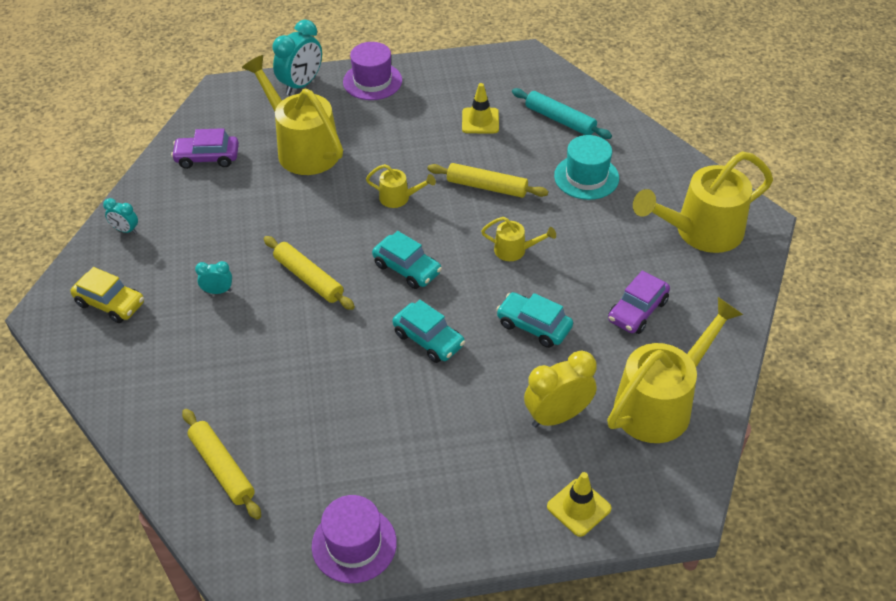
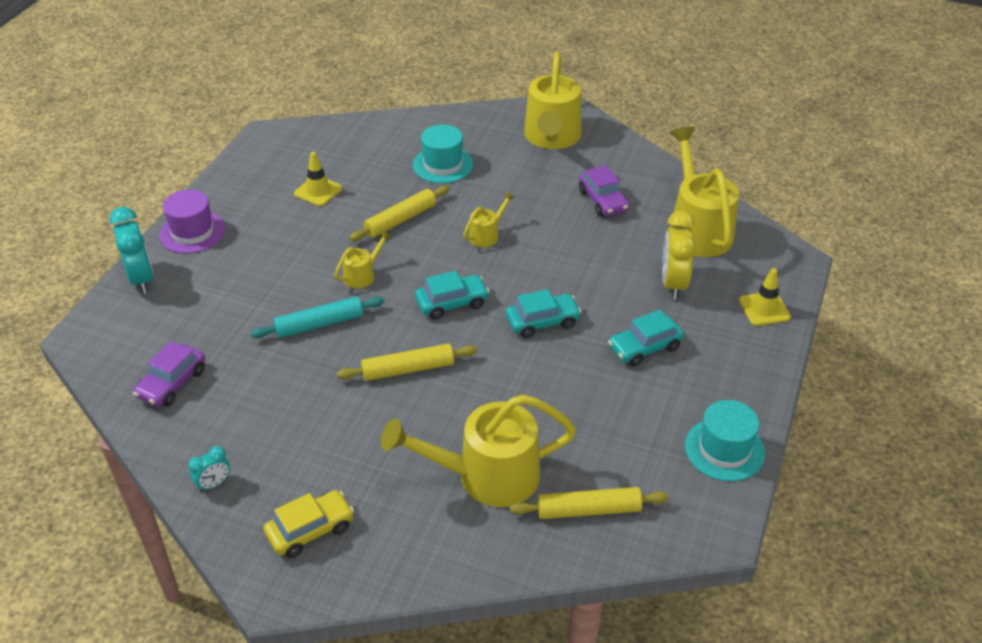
camera: 60 degrees left, 5 degrees down
(218, 291) = (368, 439): turquoise clock -> none
(302, 147) = (232, 311): yellow watering can -> yellow watering can (485, 476)
(354, 544) = (724, 449): purple hat -> turquoise hat
(534, 326) = (575, 258): turquoise car -> turquoise car (644, 347)
(560, 120) = (364, 150): turquoise rolling pin -> turquoise rolling pin (319, 324)

